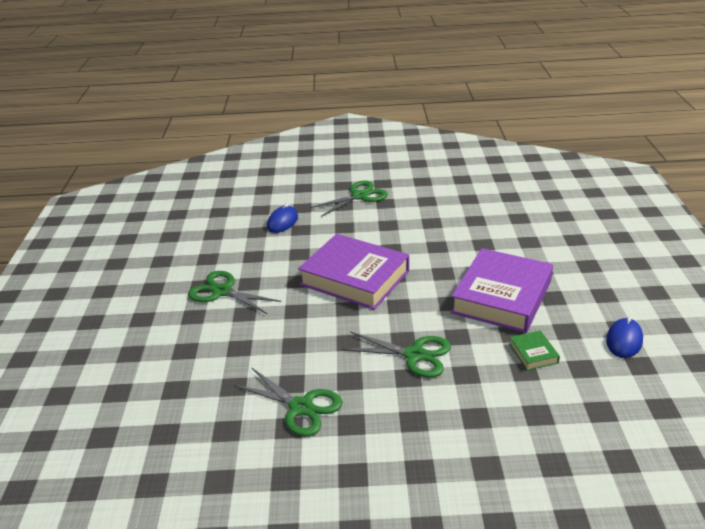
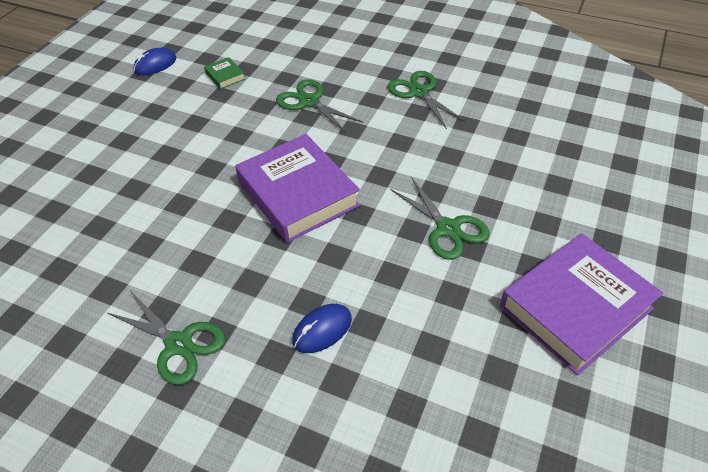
camera: 155 degrees left, 15 degrees up
(359, 196) = (178, 344): green scissors -> green scissors turned 135 degrees counterclockwise
(502, 297) = (191, 125): purple book -> purple book (575, 307)
(533, 353) = (225, 76): green book -> green book turned 45 degrees counterclockwise

